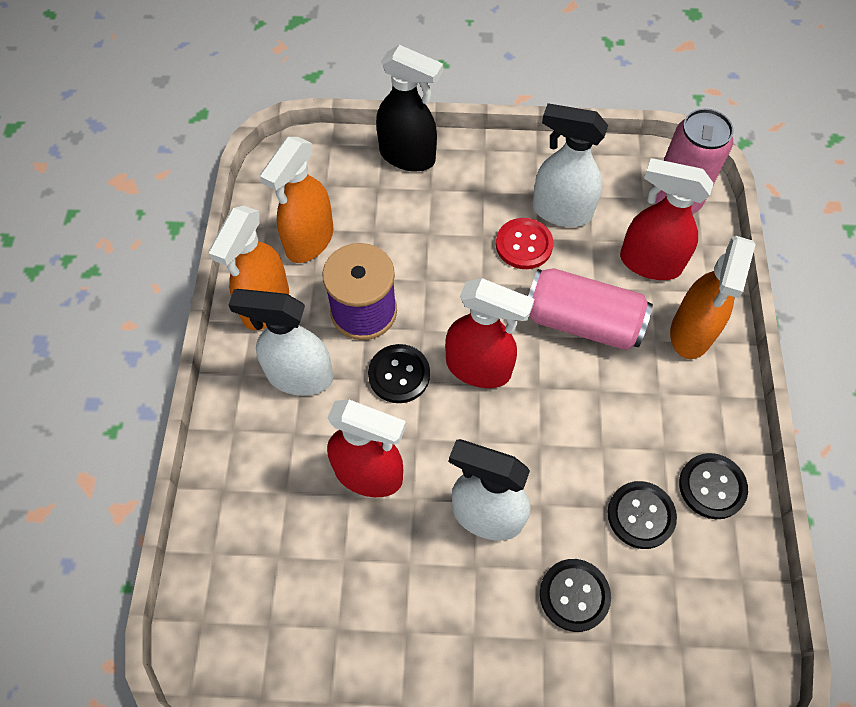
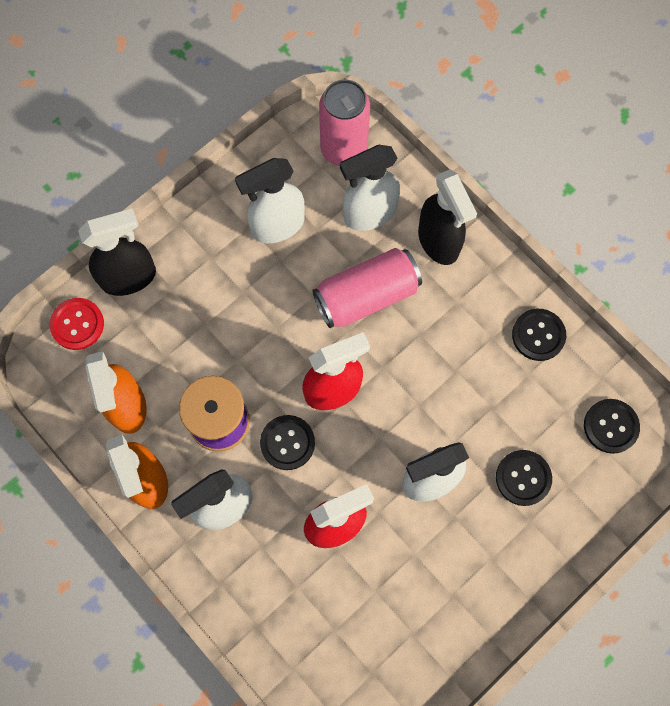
camera: 45 degrees left, 10 degrees up
(524, 245) = (277, 274): red button -> red button (77, 324)
(641, 515) = (515, 392): black button -> black button (610, 426)
(649, 263) = (369, 213): red spray bottle -> white spray bottle
(691, 333) = (438, 242): orange spray bottle -> black spray bottle

